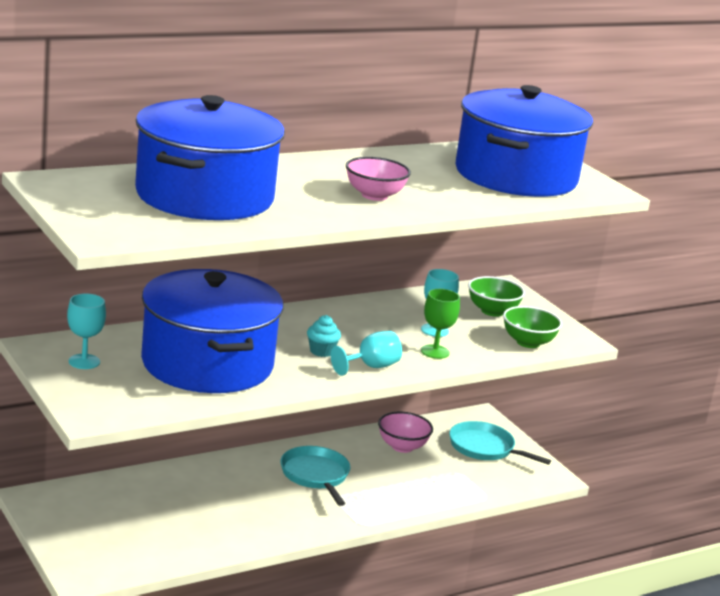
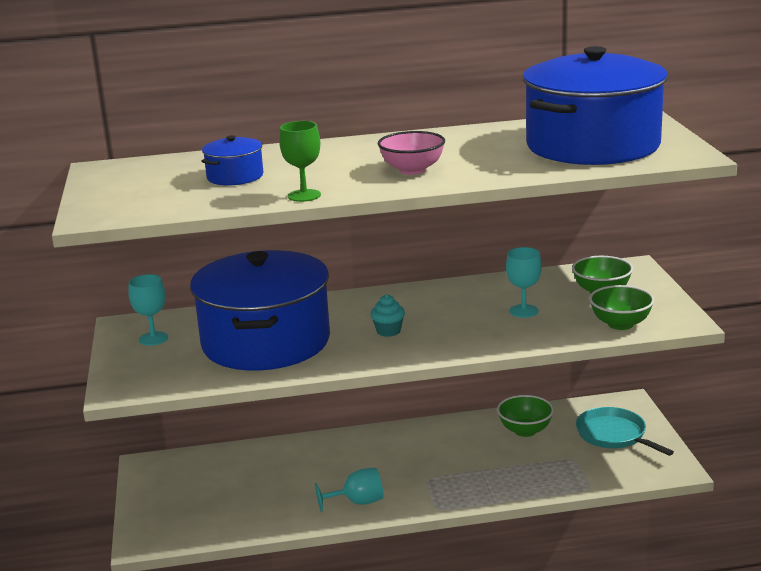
camera: 25 degrees right, 0 degrees up
(204, 196) = (235, 176): blue pot -> blue pot, size x0.42
(315, 475) = (420, 456): turquoise pan -> none
(371, 367) = (428, 347): turquoise goblet -> turquoise goblet (357, 502)
(402, 447) = (525, 430): pink bowl -> green bowl
(435, 352) = (508, 333): green goblet -> green goblet (304, 195)

